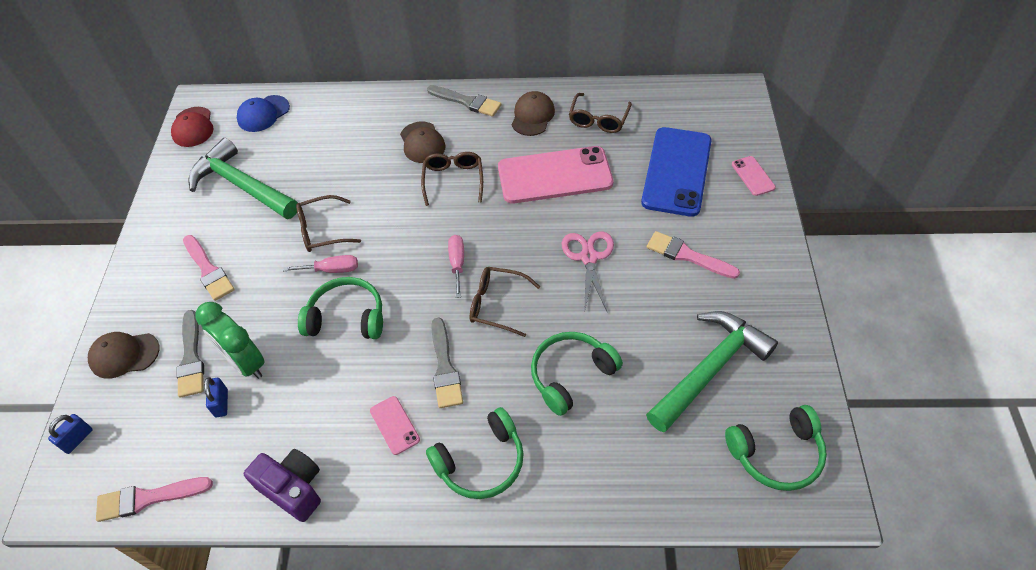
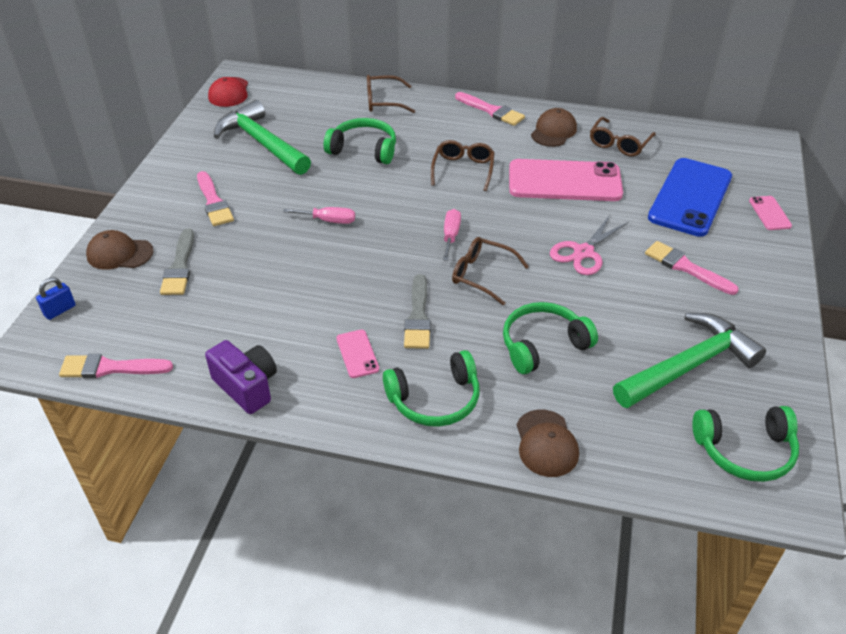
camera: 10 degrees right, 10 degrees down
(221, 403) = (198, 306): blue padlock -> none
(245, 362) = (228, 279): green clock -> none
(263, 114) = (296, 92): blue cap -> none
(322, 230) = (327, 189): brown glasses -> brown glasses (383, 101)
(347, 317) = (333, 260): green headphones -> green headphones (364, 149)
(422, 143) = (440, 136): brown cap -> brown cap (546, 443)
(467, 102) = (491, 111): grey brush -> pink brush
(588, 257) = (583, 252): pink scissors -> pink scissors turned 150 degrees counterclockwise

